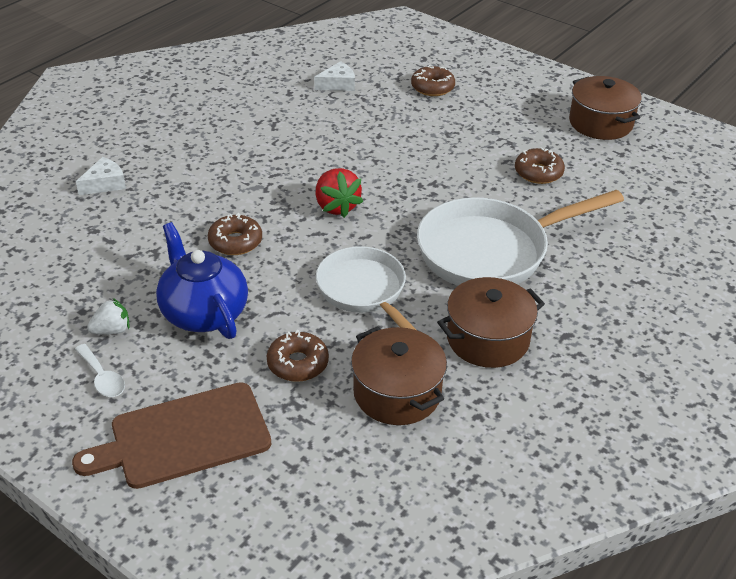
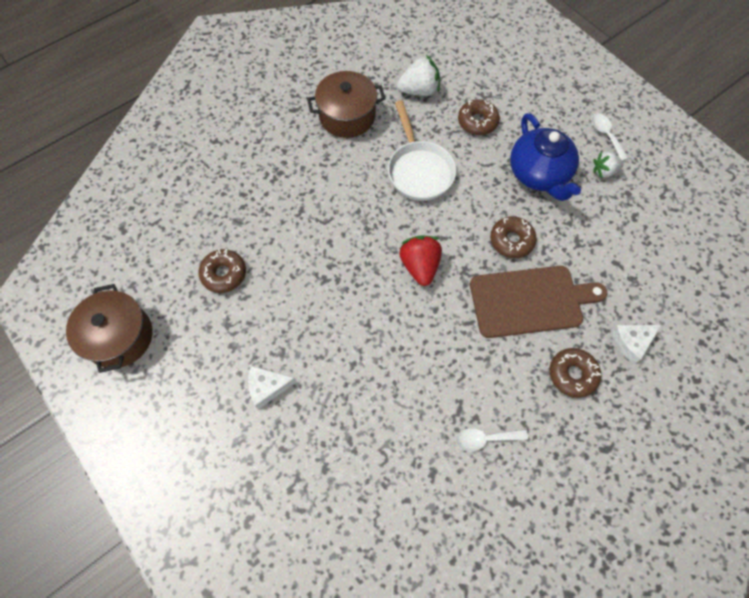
camera: 165 degrees left, 25 degrees up
(183, 437) = (552, 87): brown cutting board -> brown cutting board (530, 301)
(248, 113) = (485, 439): none -> white spoon
(338, 84) = (371, 479): white cheese -> white cheese (267, 387)
(397, 393) = (419, 90): brown pot -> white strawberry
(432, 87) = (263, 447): brown donut -> brown donut (572, 374)
(491, 251) = (310, 190): white pan -> none

